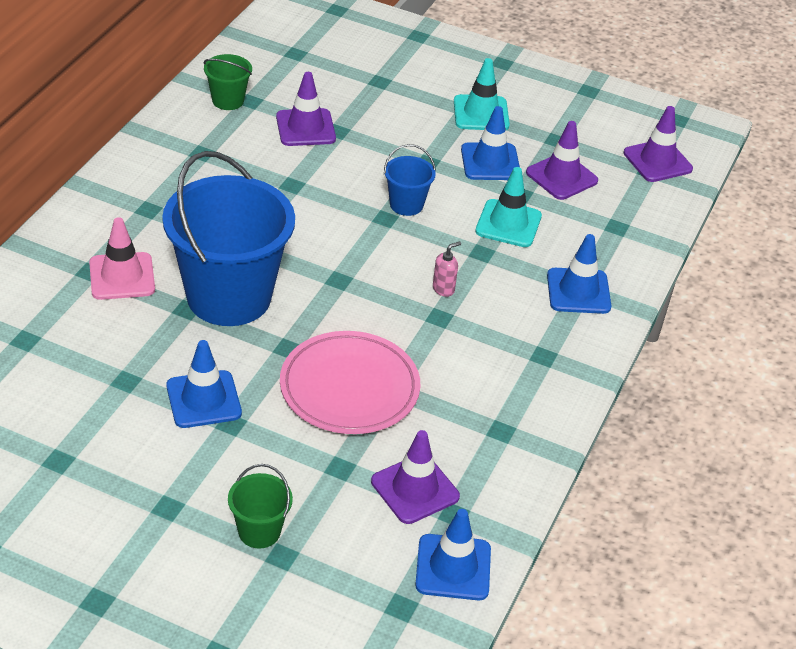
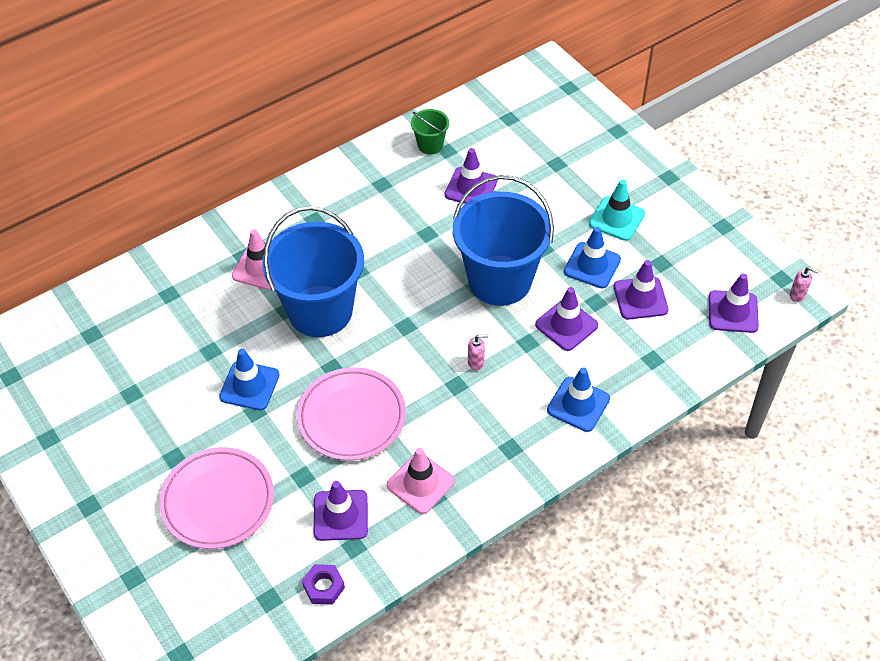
camera: 35 degrees right, 10 degrees up
(259, 531) = (218, 501): green bucket -> pink plate
(406, 204) = (499, 280): blue bucket -> blue bucket, size x2.31
(453, 567) = (324, 587): blue traffic cone -> purple nut
(477, 424) = (420, 483): none -> pink traffic cone
(508, 224) = (566, 325): turquoise traffic cone -> purple traffic cone
(703, 129) = (797, 295): none -> pink soap dispenser

